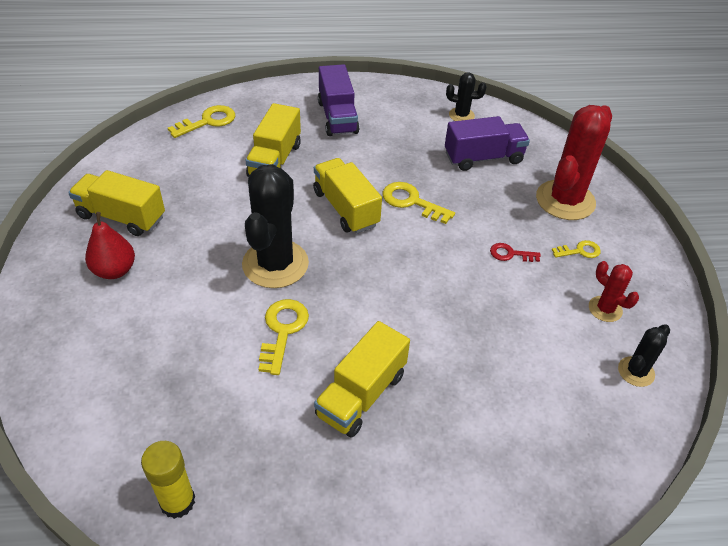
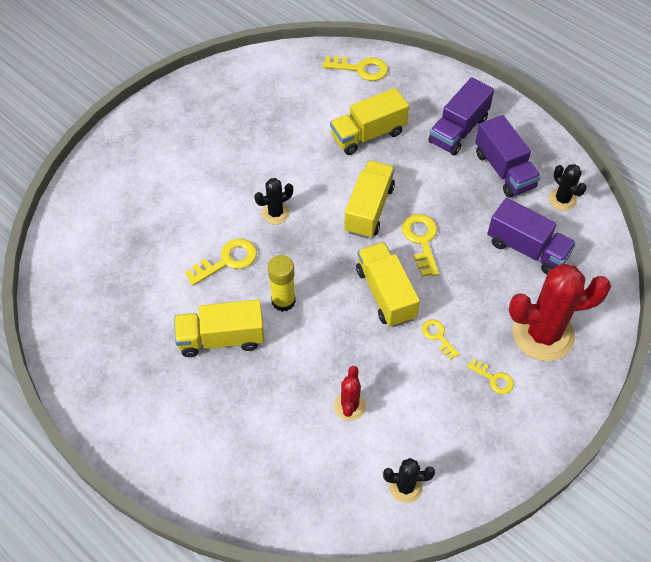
camera: 50 degrees right, 10 degrees up
(115, 270) = (184, 143): red pear -> none
(121, 217) = (226, 107): yellow truck -> yellow truck (385, 294)
(177, 501) = (70, 308): yellow glue stick -> yellow glue stick (283, 301)
(275, 264) = (275, 213): black cactus -> black cactus, size x0.49
(402, 122) = (504, 170): none -> purple truck
(510, 254) = (438, 336): red key -> yellow key
(605, 309) = (448, 432): red cactus -> red cactus (349, 406)

